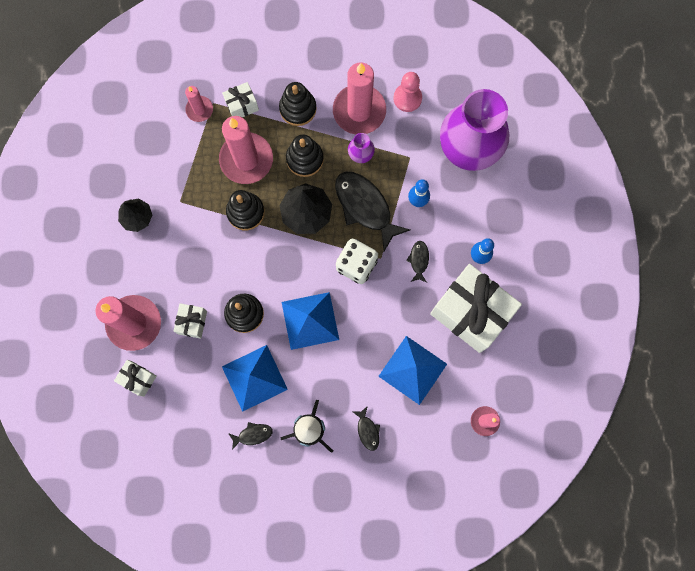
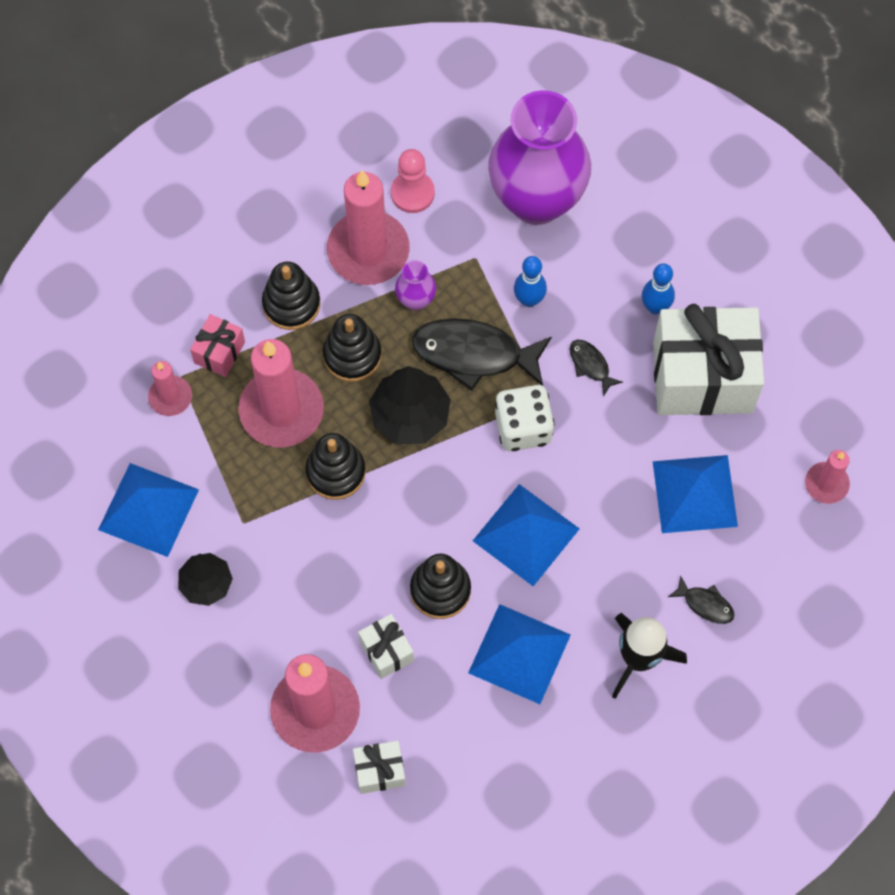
camera: 40 degrees left, 10 degrees down
(142, 158) = (148, 509): none -> blue pyramid
(242, 106) = (219, 352): white gift -> pink gift
(253, 434) = (576, 720): black fish -> none

